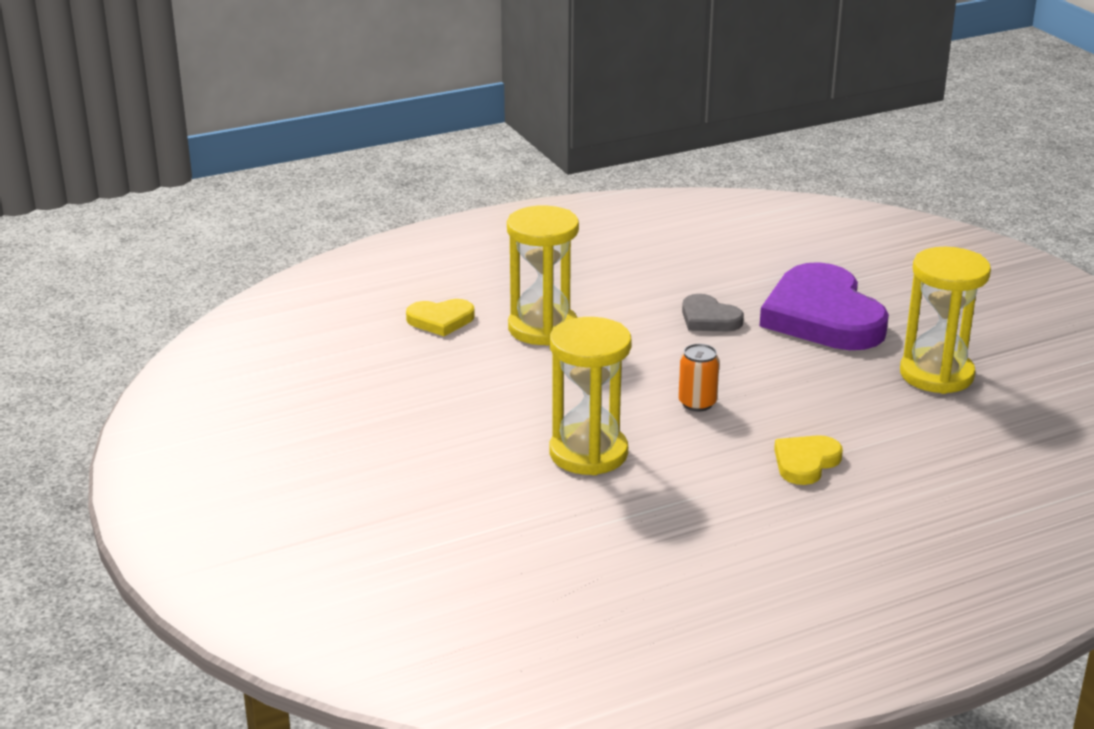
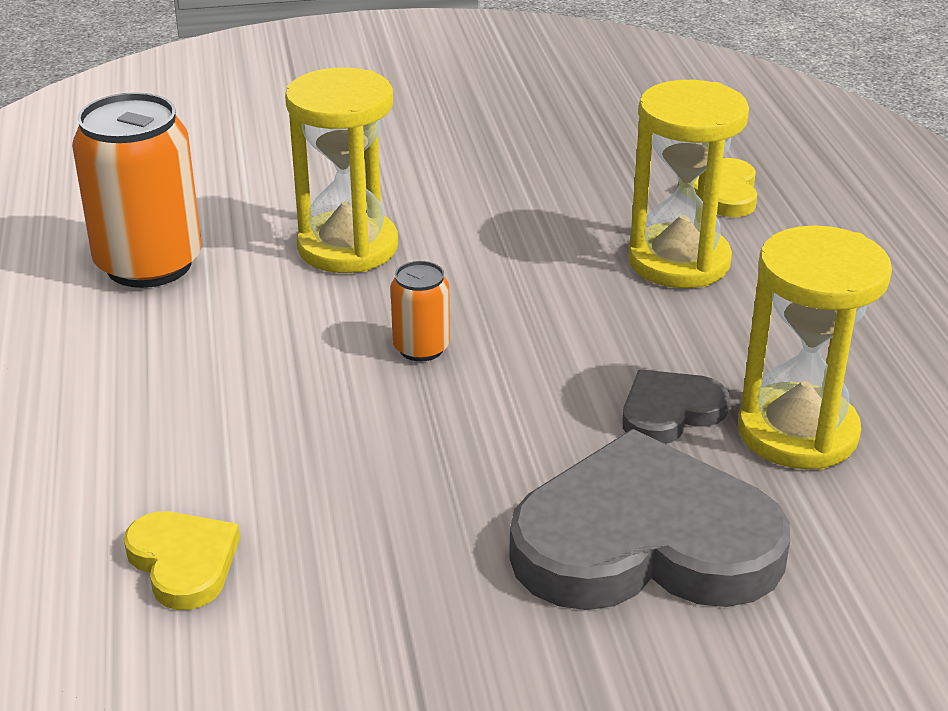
camera: 105 degrees right, 5 degrees up
(660, 537) = (149, 264): none -> orange can
(805, 462) = (221, 405): yellow heart -> yellow heart (183, 562)
(822, 316) = (645, 542): purple heart -> grey heart
(936, 375) = (386, 623): yellow hourglass -> yellow hourglass (797, 432)

